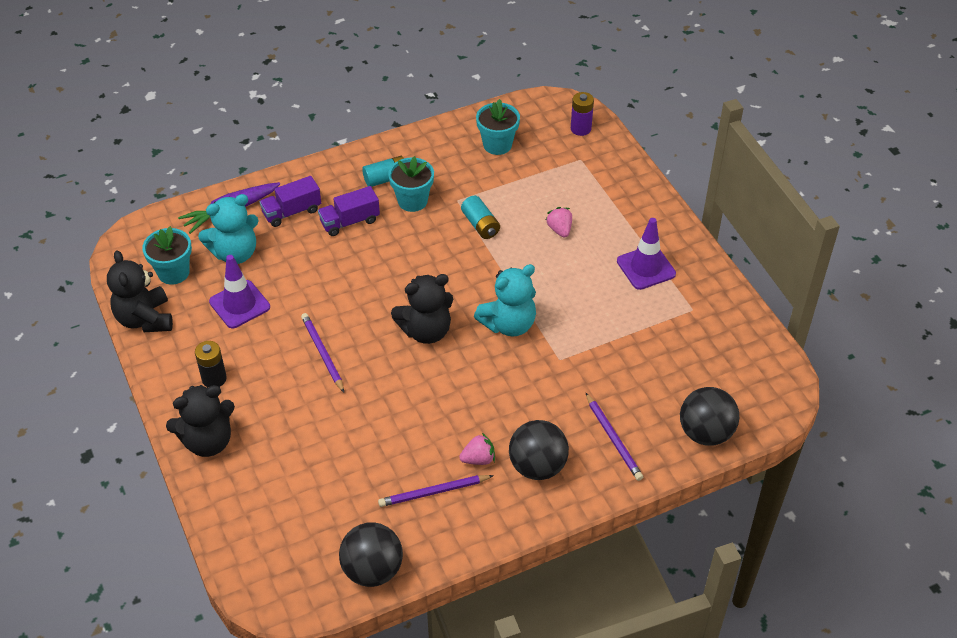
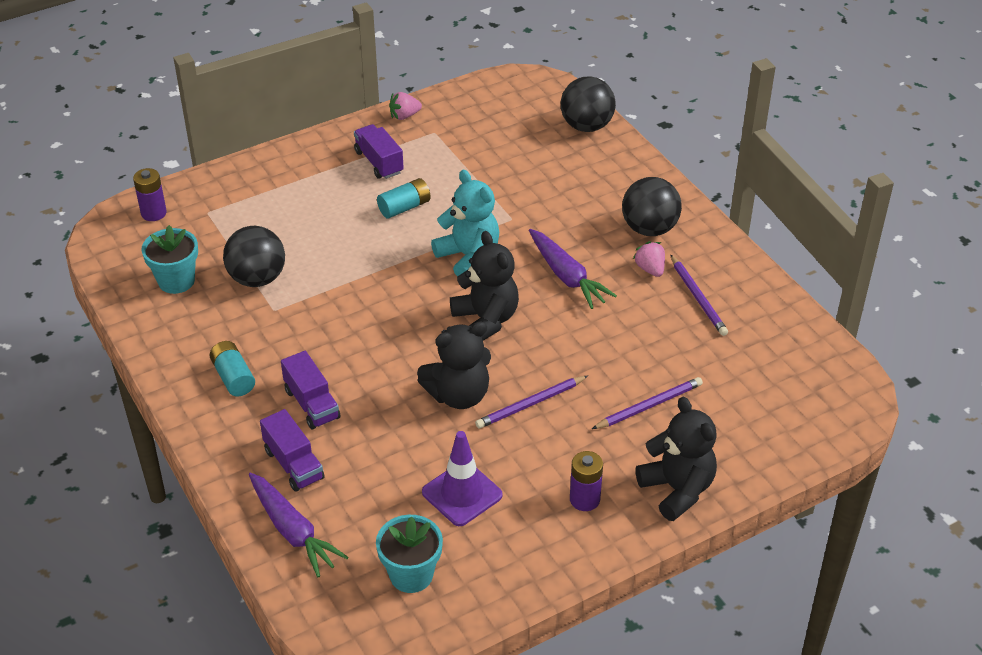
camera: 95 degrees left, 5 degrees down
(145, 319) = (497, 590): black teddy bear -> black teddy bear (458, 395)
(214, 379) = (584, 499): black battery -> purple battery
(235, 253) = (372, 513): turquoise teddy bear -> none
(372, 570) = (800, 333): black ball -> black ball (257, 278)
(412, 201) = (275, 349): turquoise flower pot -> none
(475, 393) = (567, 276): none -> purple carrot
(480, 225) = (317, 287): turquoise battery -> turquoise battery (404, 207)
(559, 230) = (324, 224): pink strawberry -> pink strawberry (404, 116)
(613, 439) = (605, 181): purple pencil -> purple pencil (649, 406)
(646, 267) = (379, 162): purple traffic cone -> purple truck

